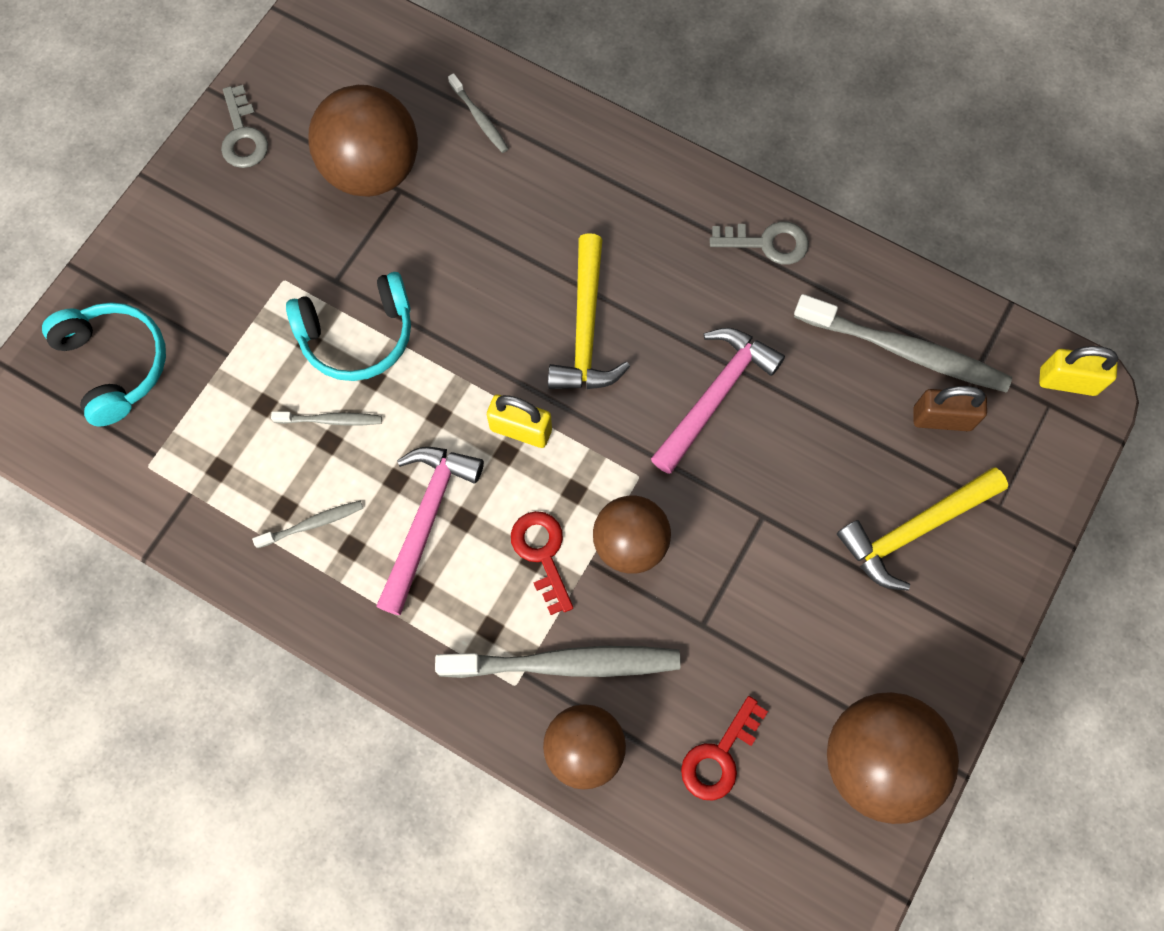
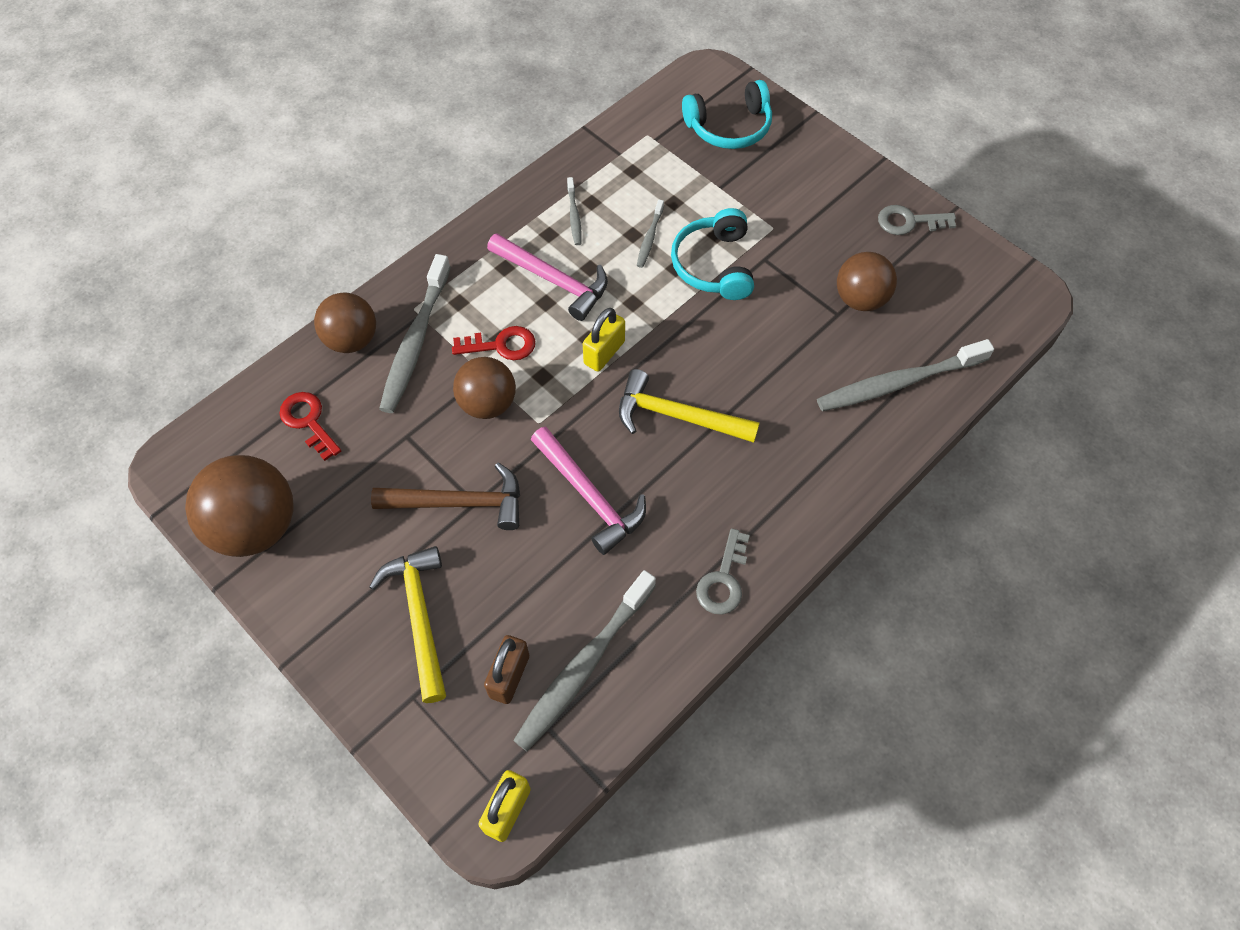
camera: 105 degrees right, 10 degrees down
(372, 170) = (860, 299): brown ball -> brown ball, size x0.66
(479, 118) = (898, 383): grey toothbrush -> grey toothbrush, size x2.09
(768, 533) = (459, 502): none -> brown hammer

